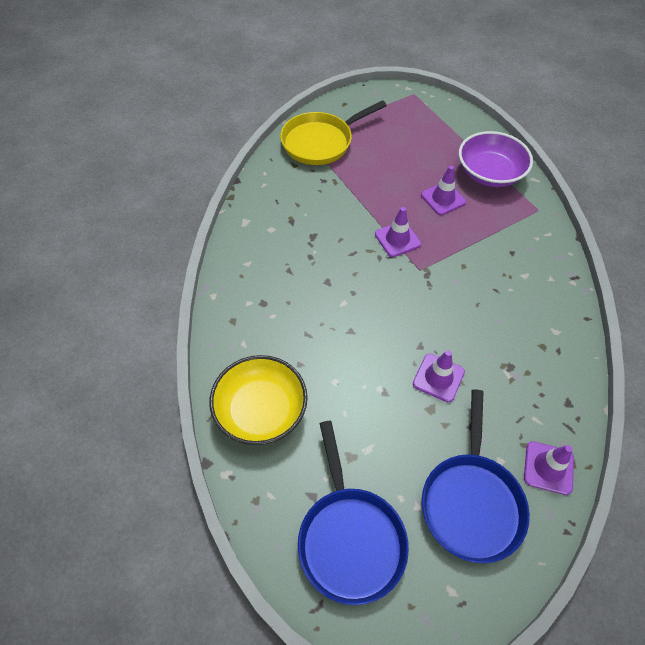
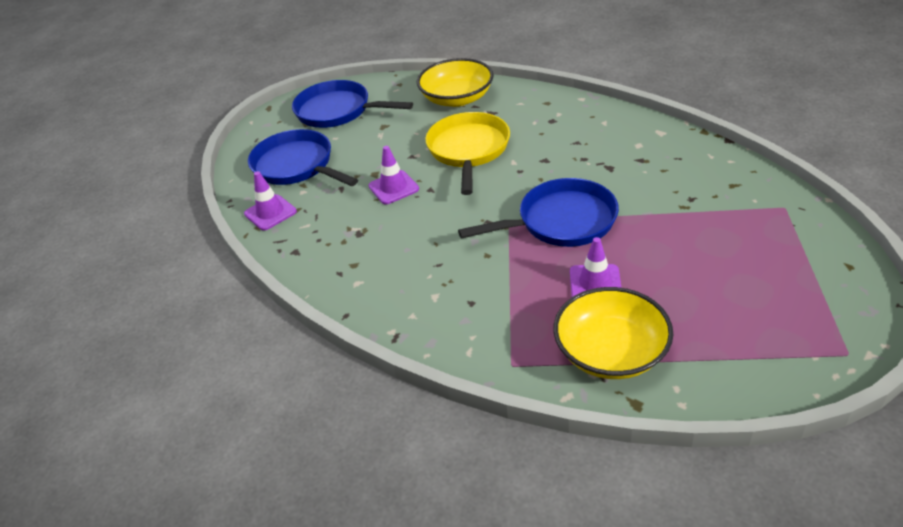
camera: 130 degrees right, 15 degrees down
(321, 142) = (767, 217): yellow pan -> yellow pan (468, 150)
(397, 239) = (561, 221): purple traffic cone -> blue pan
(489, 173) = (611, 352): purple bowl -> yellow bowl

